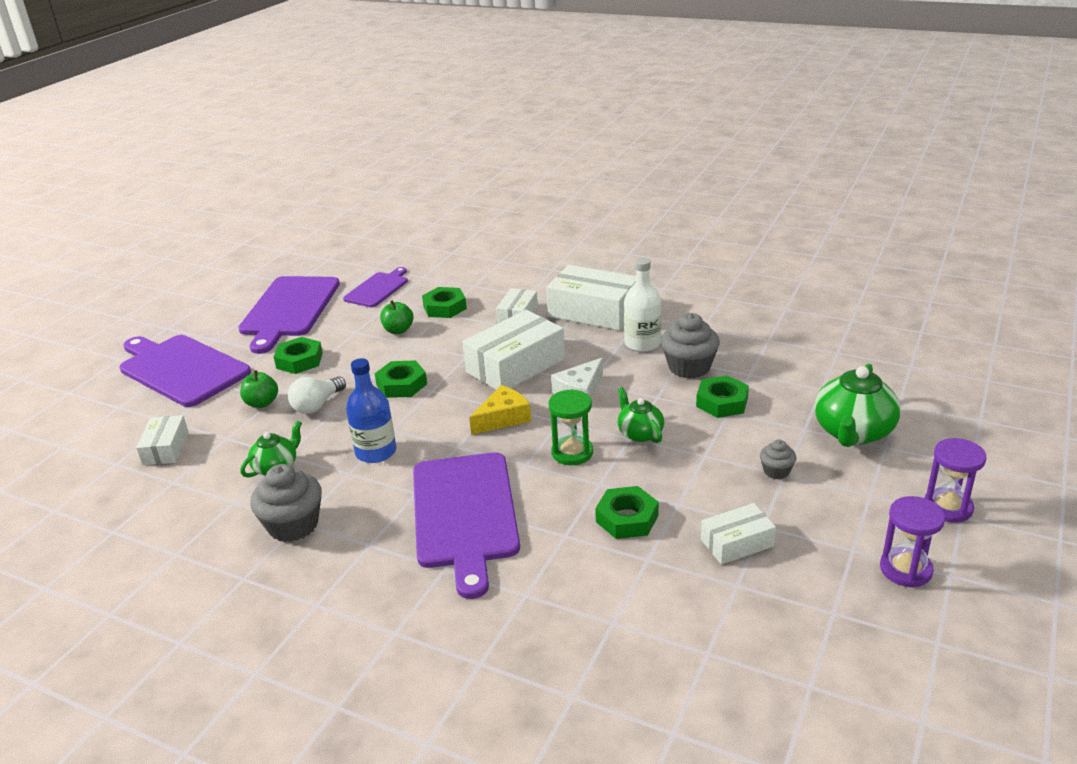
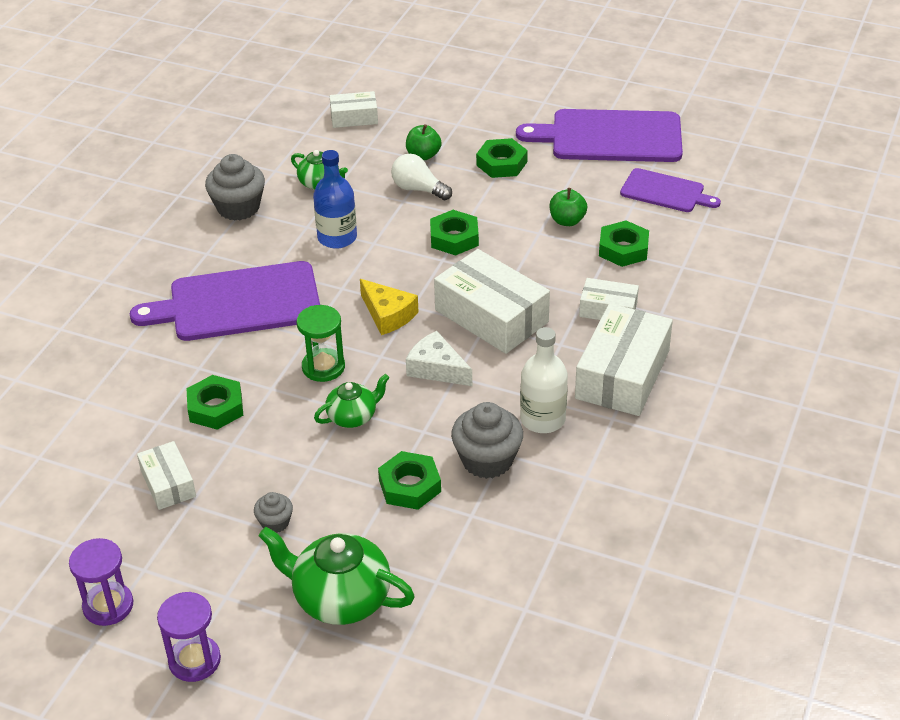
camera: 85 degrees right, 10 degrees up
(181, 369) = (485, 95): purple cutting board -> none

